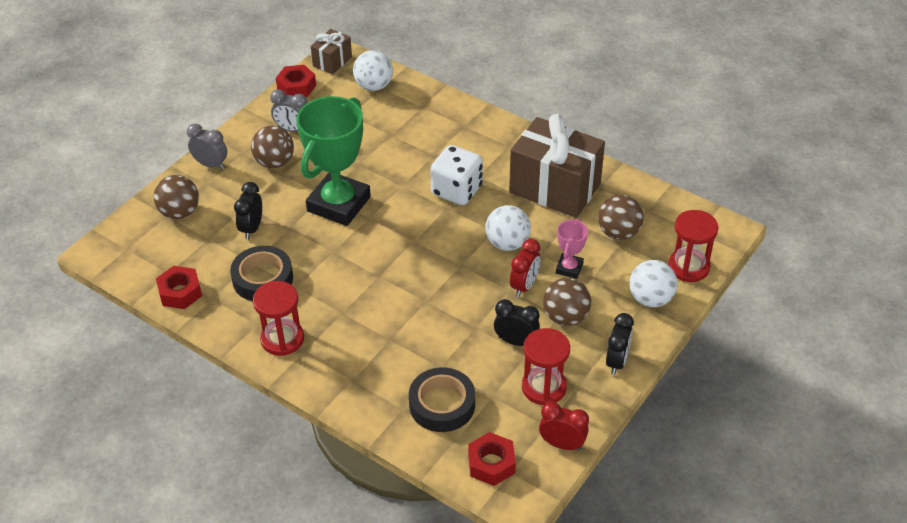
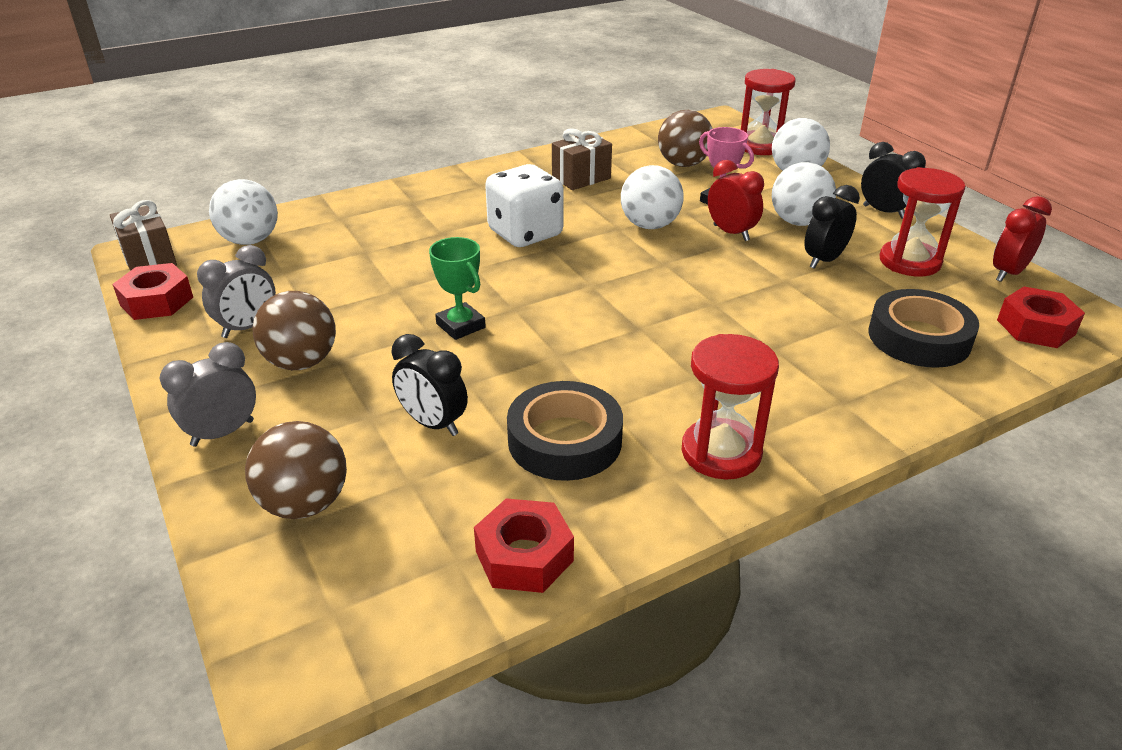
camera: 65 degrees left, 10 degrees down
(338, 204) = (460, 326): green trophy -> green trophy, size x0.46
(554, 188) = (581, 178): brown gift -> brown gift, size x0.49
(565, 317) = (798, 222): brown ball -> white ball

